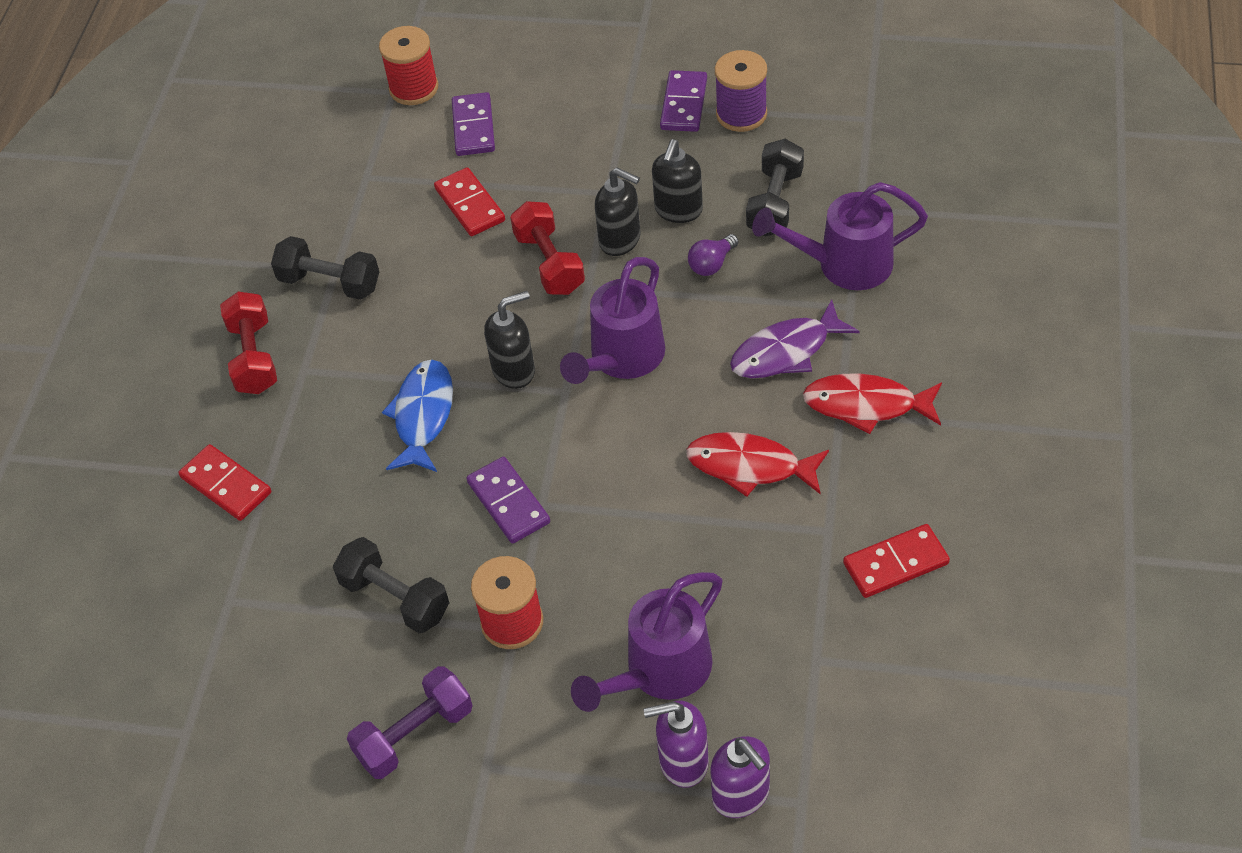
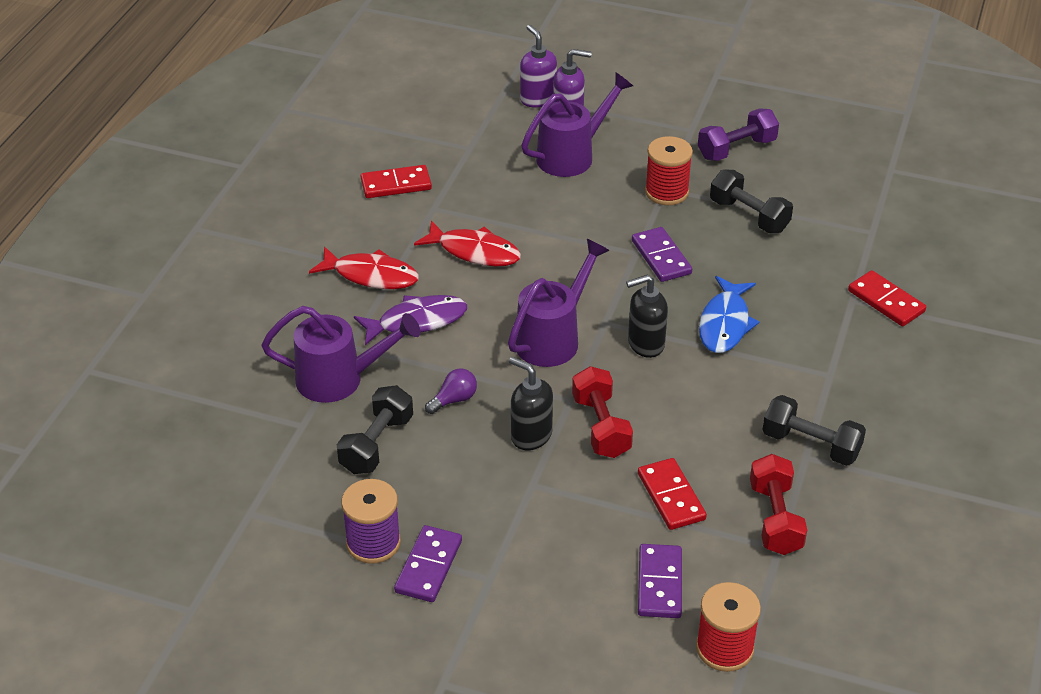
camera: 175 degrees left, 10 degrees down
(254, 357) = (876, 392): red dumbbell -> red dumbbell (775, 518)
(678, 210) = (469, 453): black soap dispenser -> none

